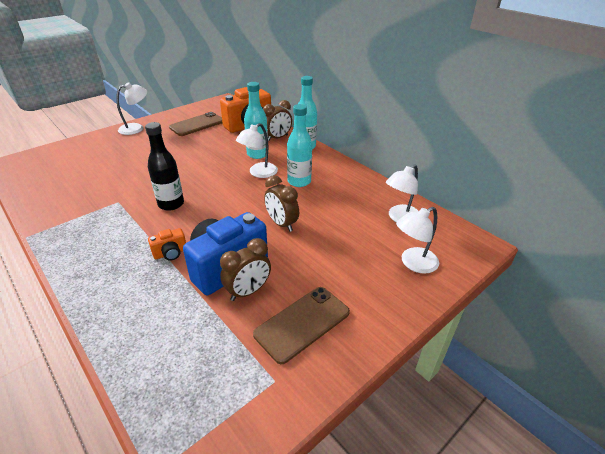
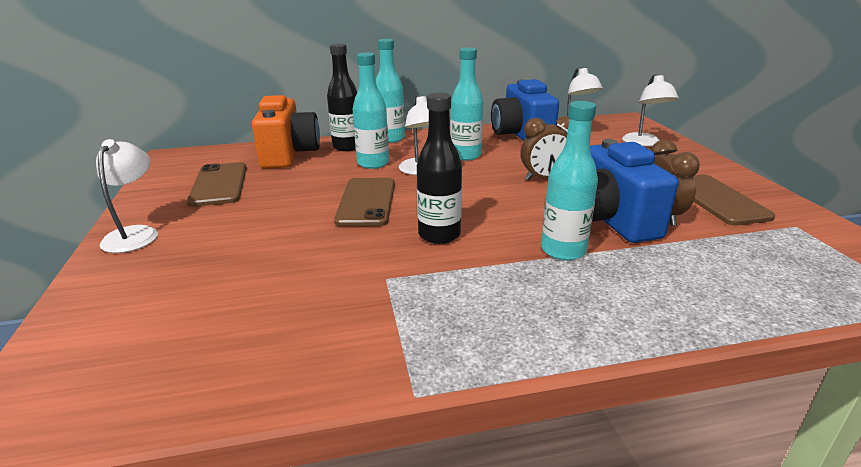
camera: 60 degrees left, 10 degrees down
(170, 253) = (563, 250): orange camera -> turquoise bottle
(201, 169) = (366, 202): none -> brown phone
(277, 138) = (347, 147): brown clock -> black bottle
(365, 194) = (521, 135): none -> blue camera

